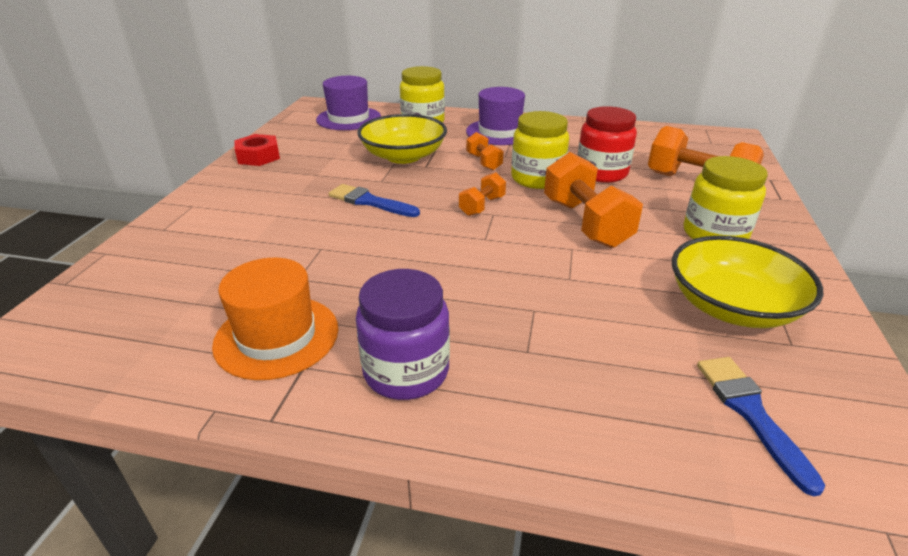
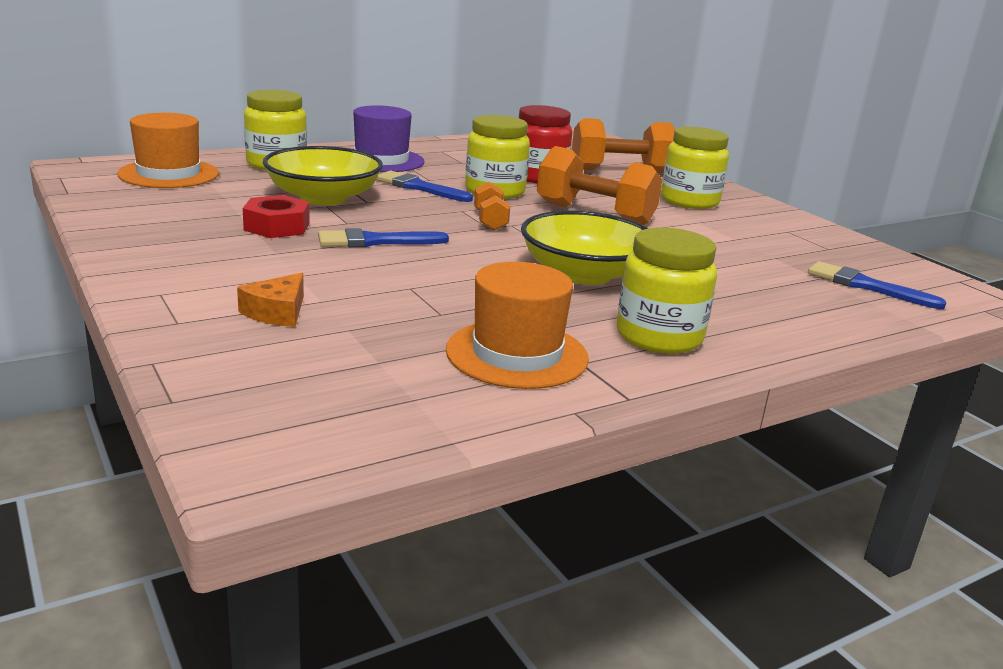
camera: 45 degrees left, 10 degrees down
(216, 240) = (277, 312): none -> orange cheese
(258, 156) = (133, 231): red nut -> red nut (277, 226)
(349, 118) = (169, 174): purple hat -> orange hat
(406, 371) = (659, 337): purple jar -> yellow jar
(484, 162) = (419, 187): orange dumbbell -> blue brush
(732, 306) = (770, 239): yellow bowl -> yellow bowl (584, 274)

